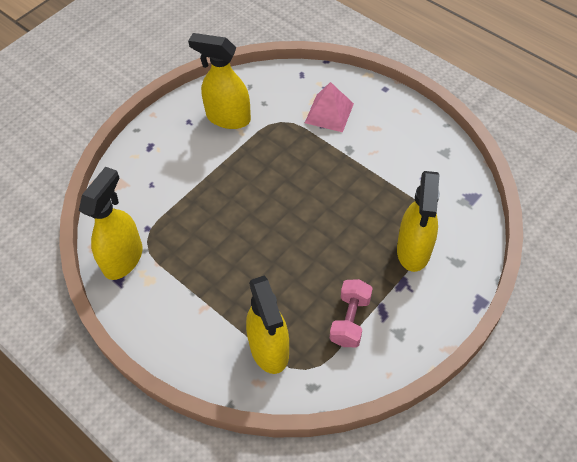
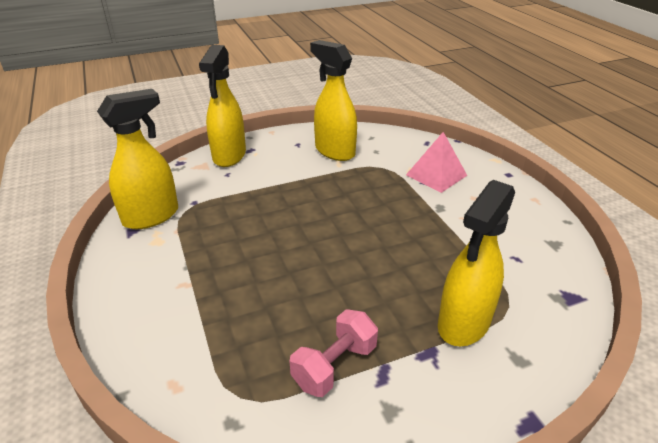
camera: 25 degrees right, 20 degrees down
(269, 349) = (216, 354): yellow spray bottle -> yellow spray bottle (229, 156)

